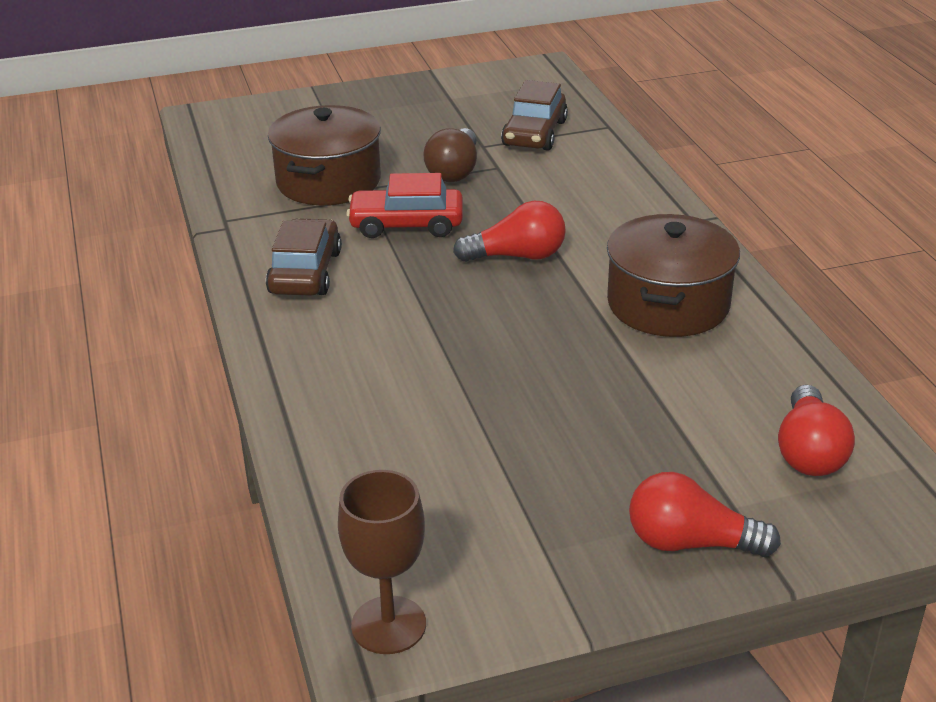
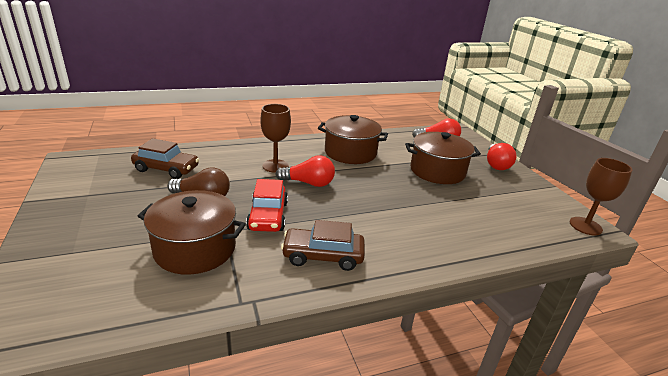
camera: 95 degrees left, 5 degrees down
(517, 256) = (308, 183): red light bulb -> red light bulb turned 105 degrees clockwise
(574, 221) = (275, 166): none -> brown goblet
(614, 423) = (437, 171): none -> brown pot

